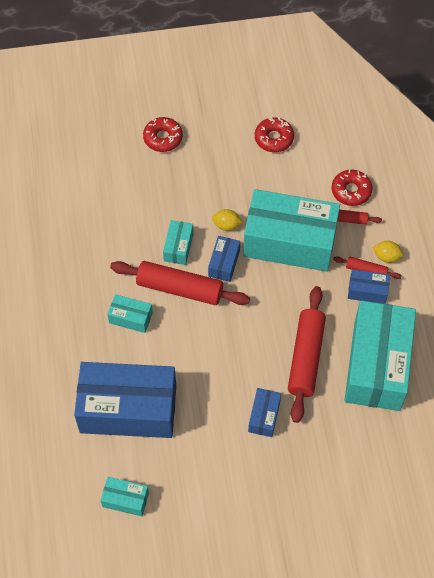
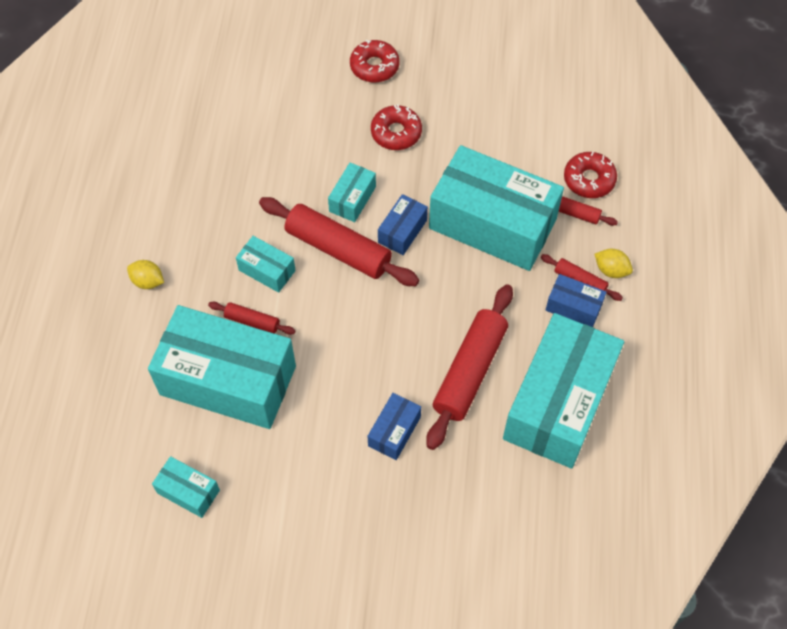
camera: 15 degrees right, 0 degrees up
(128, 409) = (228, 380): blue box -> turquoise box
(132, 360) = (252, 321): none -> red rolling pin
(227, 225) = (420, 186): yellow lemon -> yellow lemon (148, 281)
(274, 138) = (510, 96): red donut -> red donut (396, 133)

